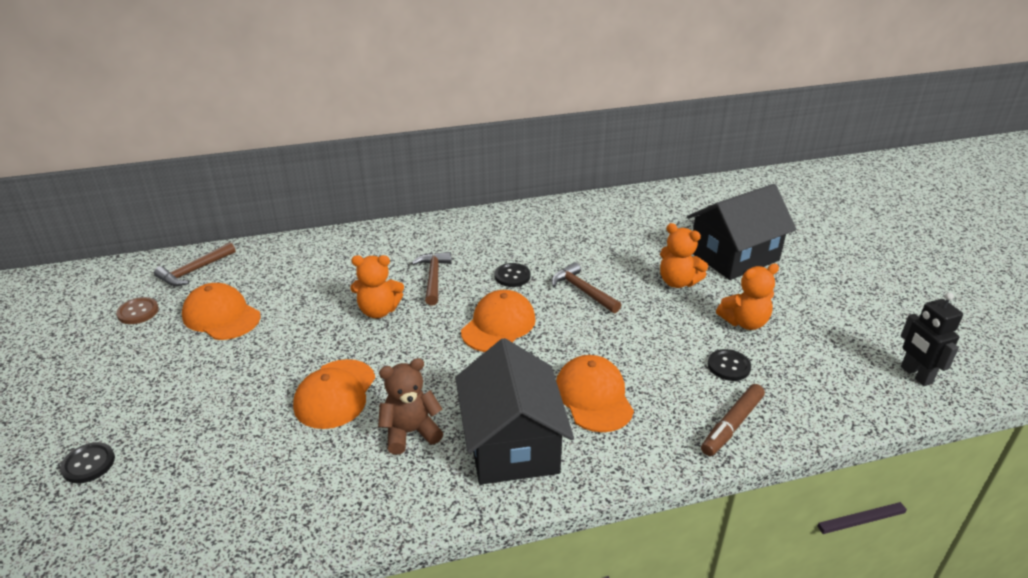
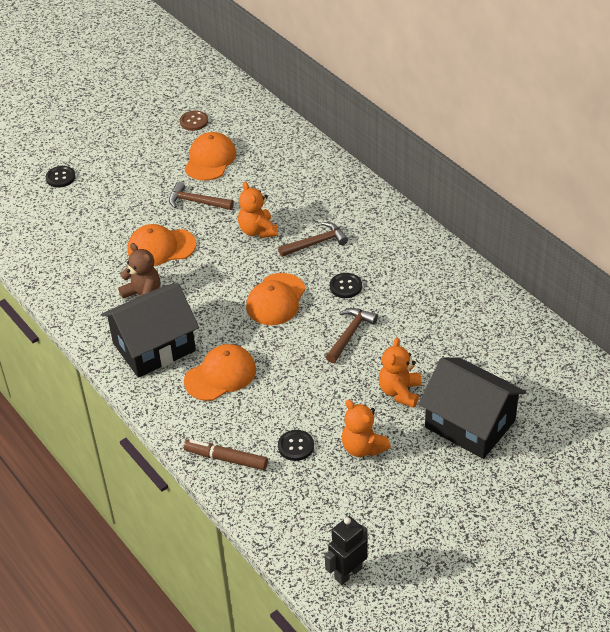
camera: 70 degrees right, 10 degrees up
(194, 271) = (252, 121): brown hammer -> brown hammer (196, 202)
(498, 325) = (276, 299): orange cap -> orange cap turned 105 degrees clockwise

